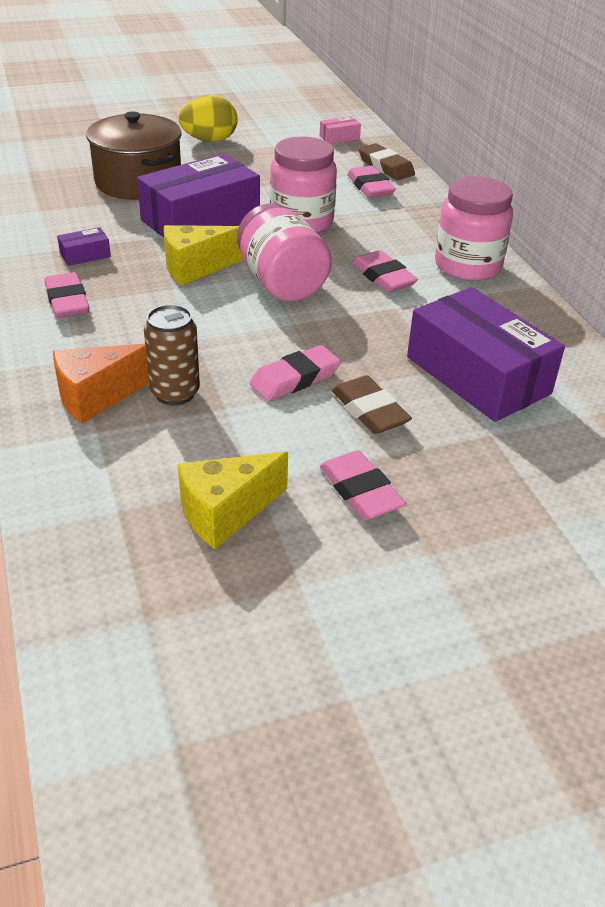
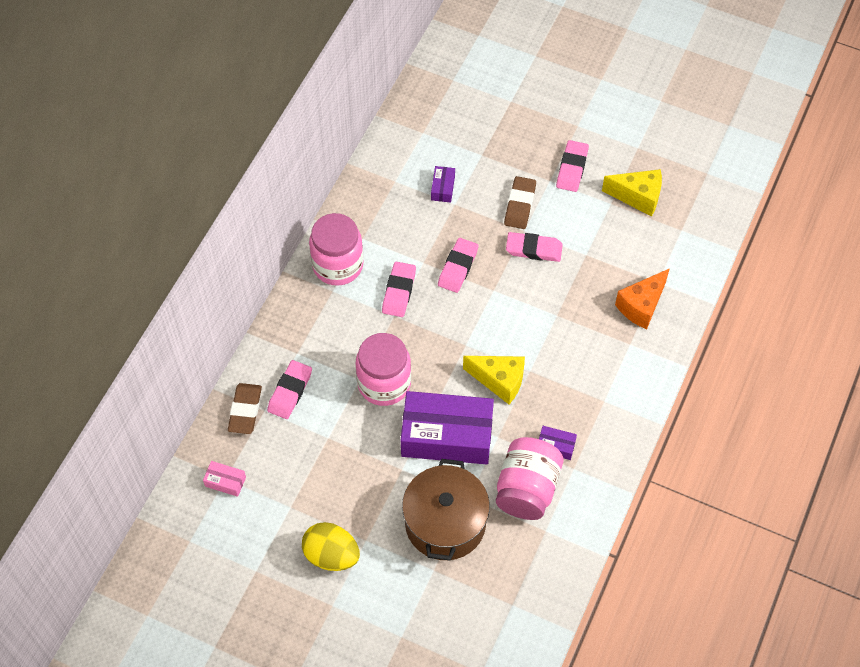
camera: 135 degrees left, 20 degrees up
(67, 301) = (601, 401): pink eraser -> pink eraser (458, 267)
(96, 397) = (641, 306): orange cheese -> orange cheese turned 120 degrees clockwise
(175, 393) = (601, 281): brown can -> none
(281, 283) = (463, 329): pink jar -> pink jar (527, 489)
(477, 375) = (443, 188): purple box -> purple box, size x0.41

